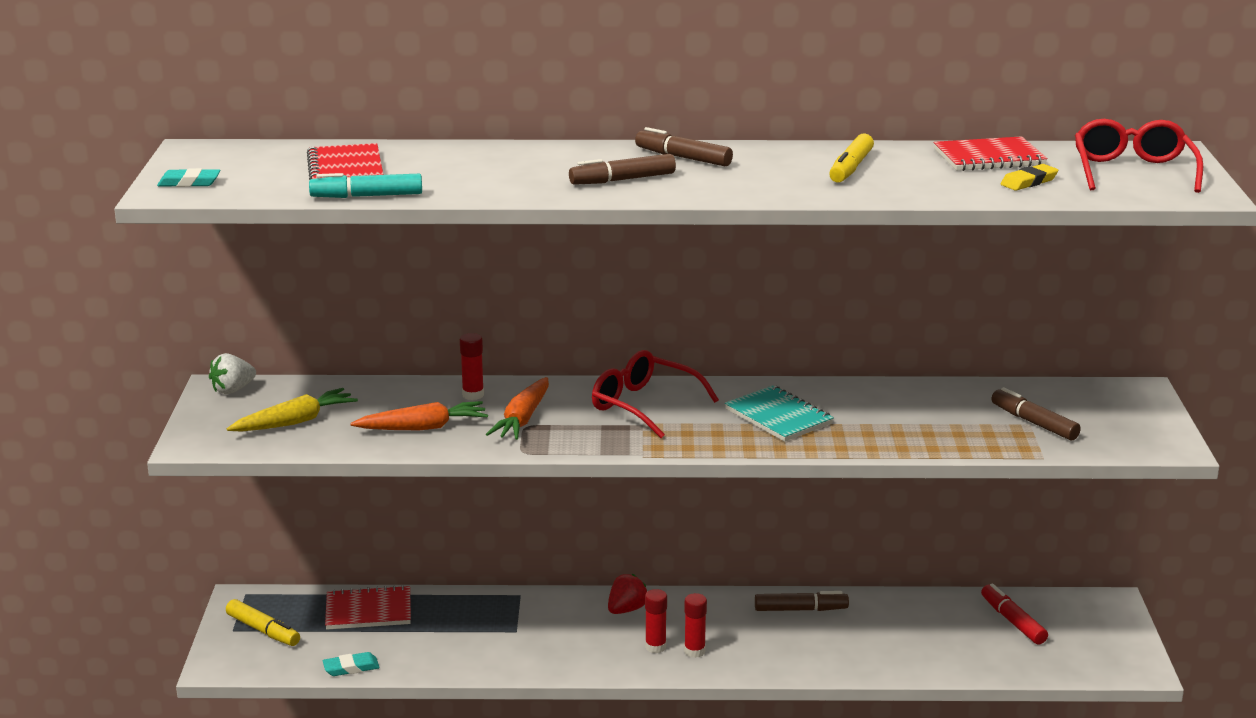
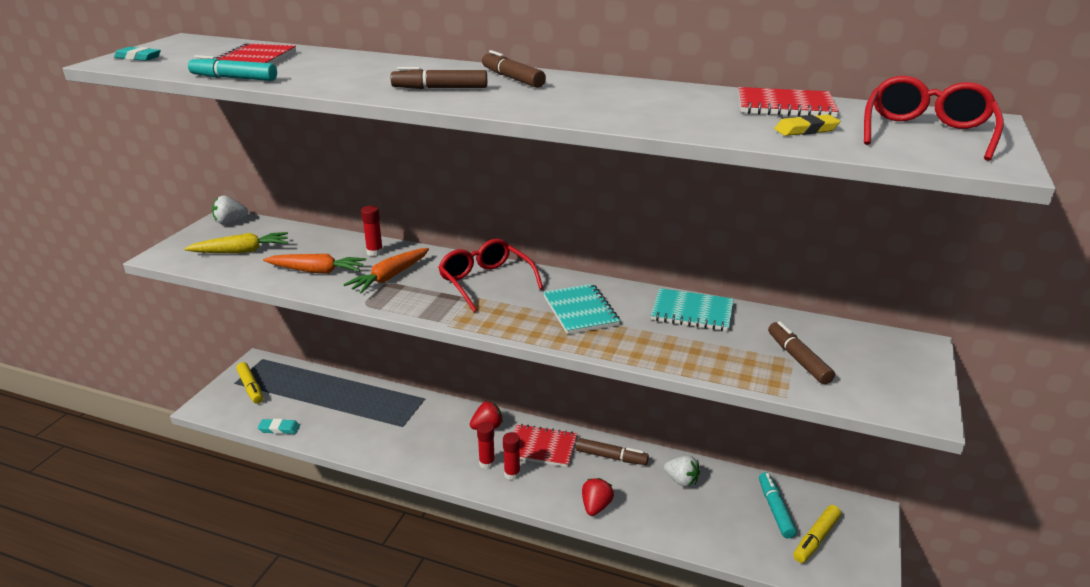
camera: 20 degrees right, 5 degrees up
(368, 611) = (323, 388): red notebook -> red notebook (541, 447)
(815, 661) = (596, 506): none -> red strawberry
(850, 168) = (645, 100): yellow marker -> yellow marker (815, 539)
(895, 616) = (681, 481): none -> white strawberry
(899, 397) = (692, 312): none -> turquoise notebook
(1013, 621) = (775, 509): red marker -> turquoise marker

